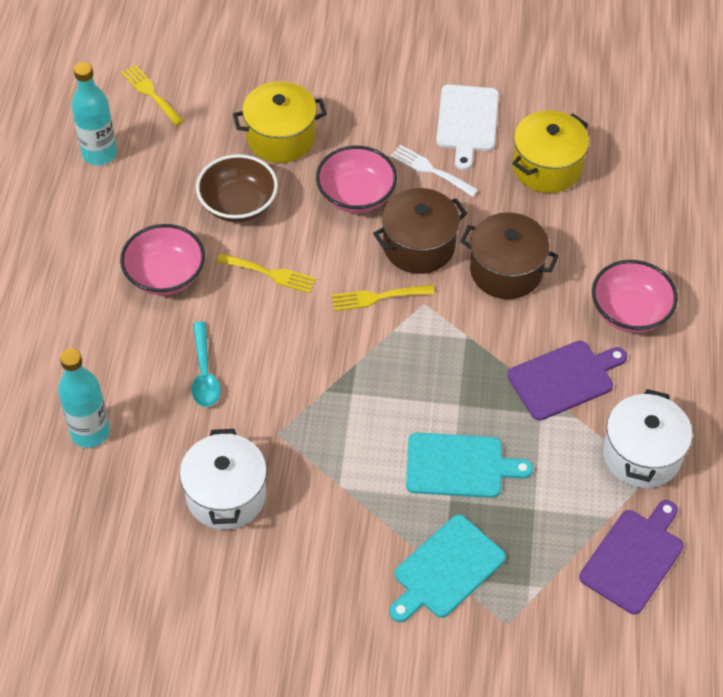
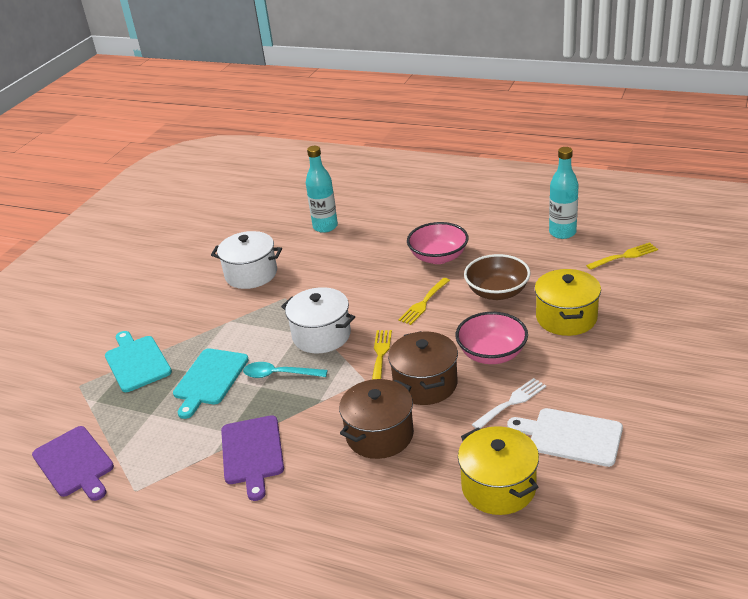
camera: 110 degrees right, 20 degrees down
(204, 373) = (348, 270): turquoise spoon -> turquoise spoon (279, 374)
(630, 312) = (300, 515): pink bowl -> none
(641, 455) = (154, 489): white pot -> white pot (321, 335)

